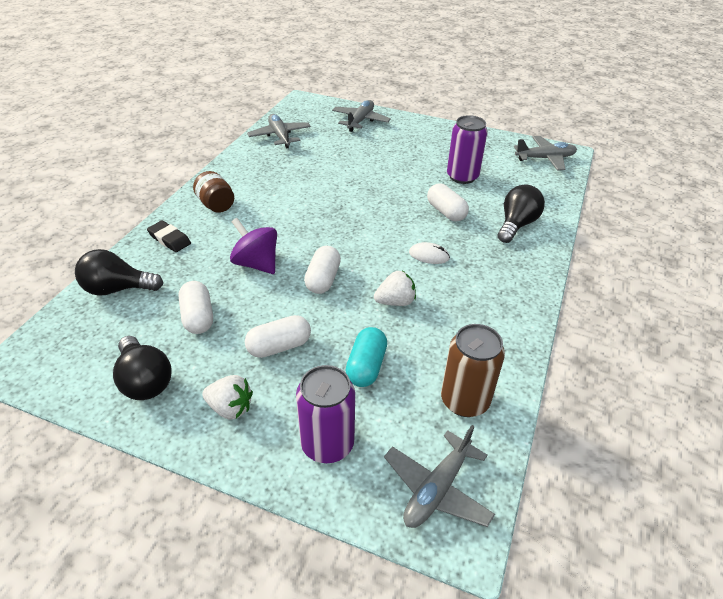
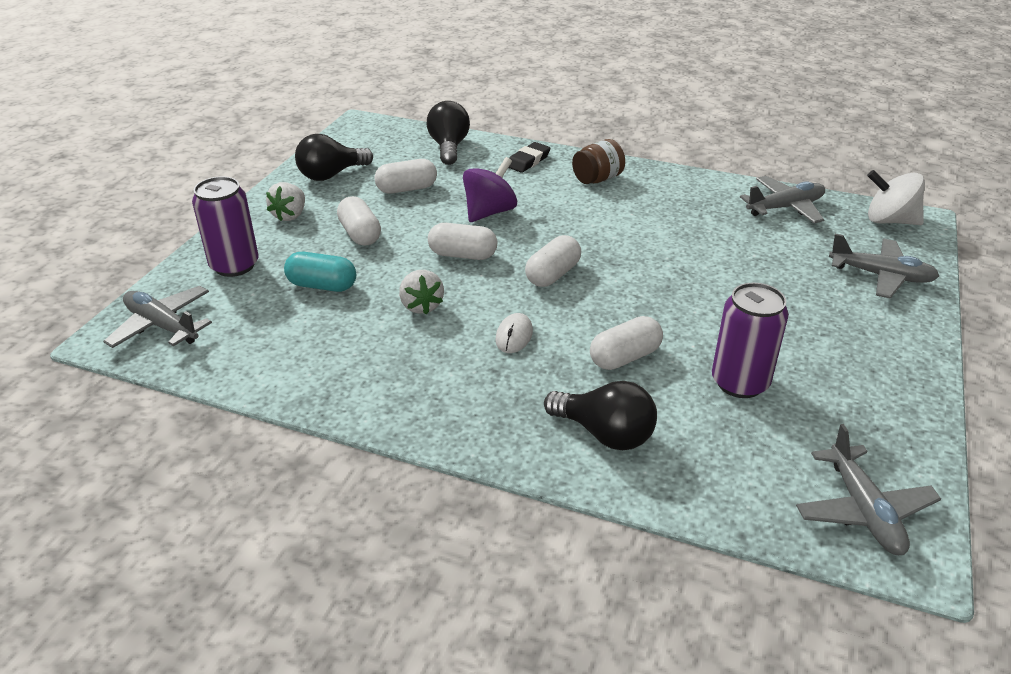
camera: 90 degrees right, 5 degrees down
(302, 108) = (889, 220): none -> white spinning top
(354, 235) = (553, 274): none -> white capsule
(464, 400) = (258, 350): brown can -> none

